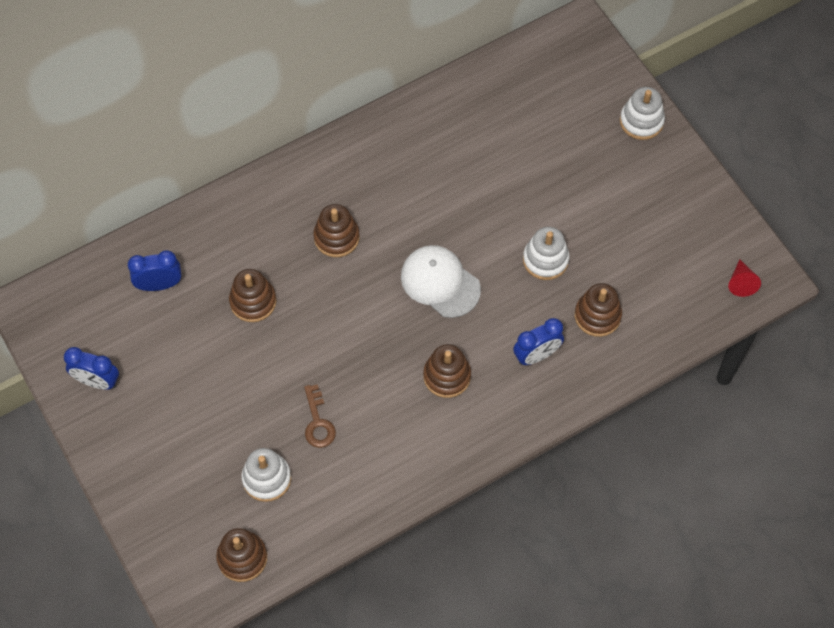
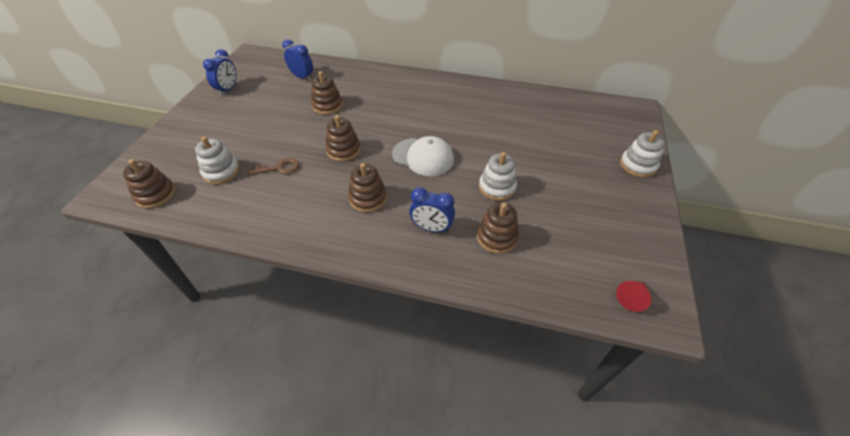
camera: 45 degrees right, 15 degrees down
(97, 381) = (228, 89): blue clock -> blue clock turned 135 degrees counterclockwise
(318, 422) = (279, 168): brown key -> brown key turned 135 degrees counterclockwise
(336, 237) = (398, 108): brown stacking toy -> brown stacking toy (343, 150)
(440, 282) = (423, 157): white cap -> white cap turned 120 degrees clockwise

